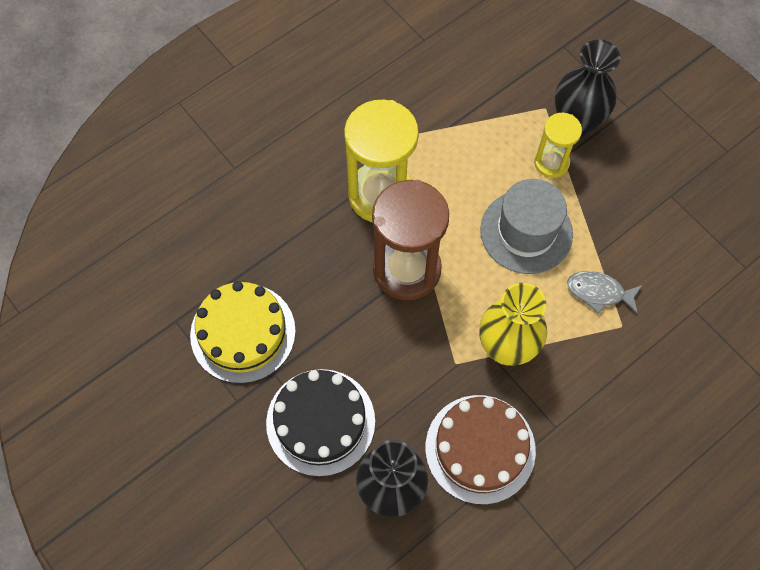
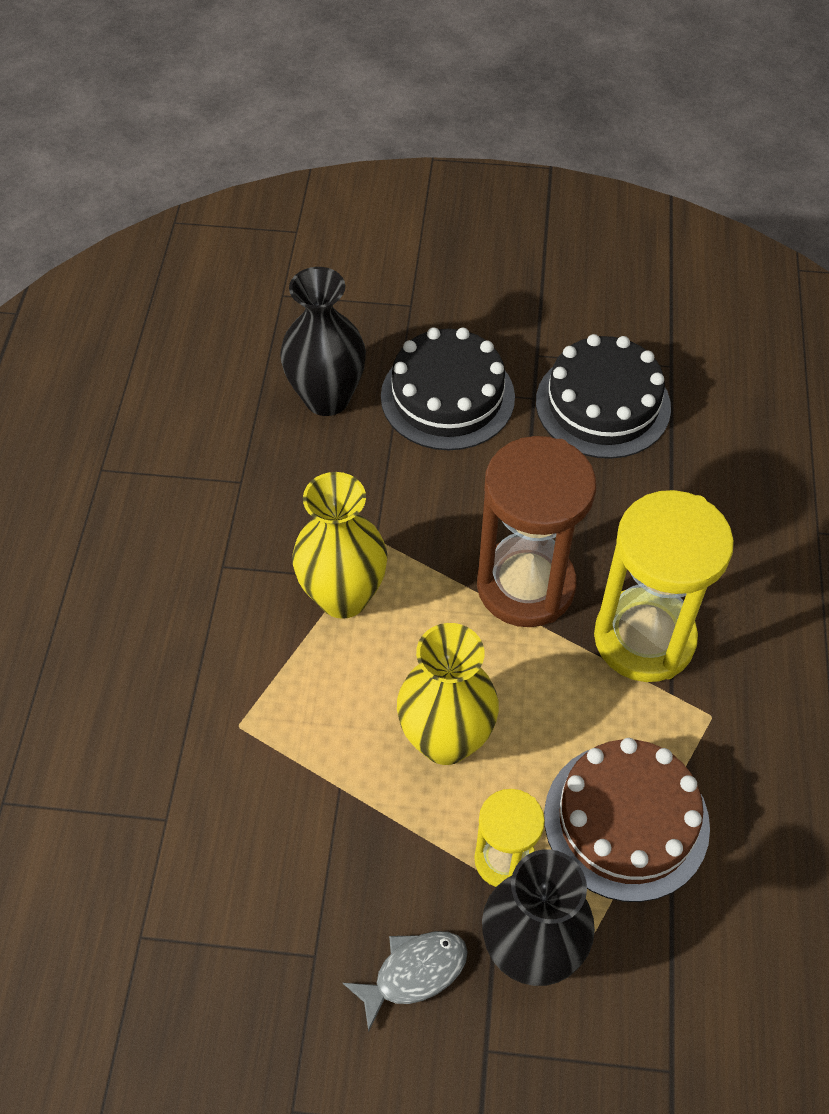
camera: 135 degrees right, 10 degrees down
(243, 333) = (603, 404): yellow cake -> black cake
(480, 448) = (279, 490): brown cake -> brown cake (626, 820)
(526, 232) = (446, 740): grey hat -> yellow vase
(599, 292) = (297, 742): grey fish -> grey fish (414, 973)

